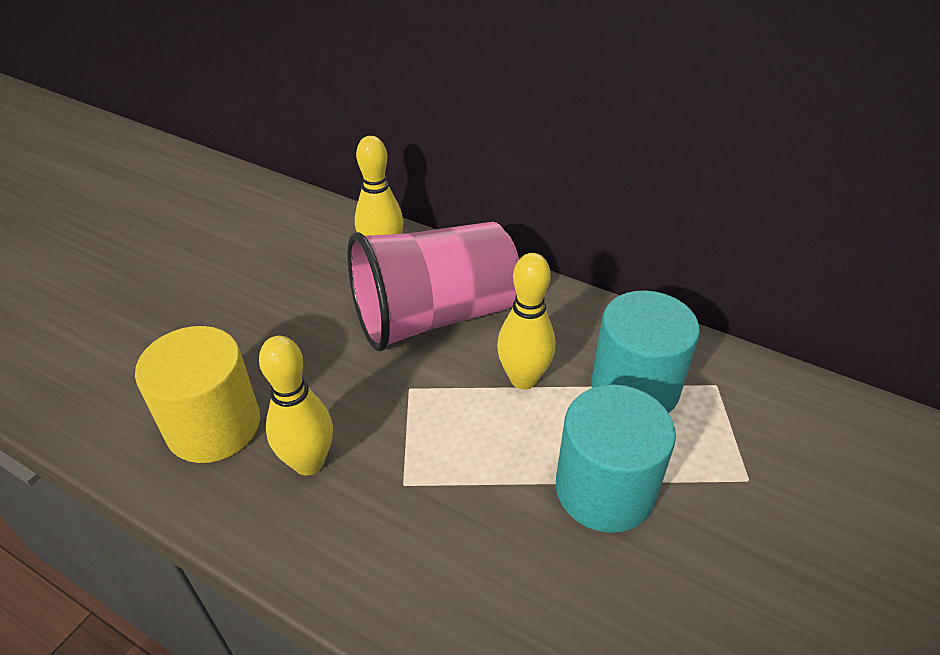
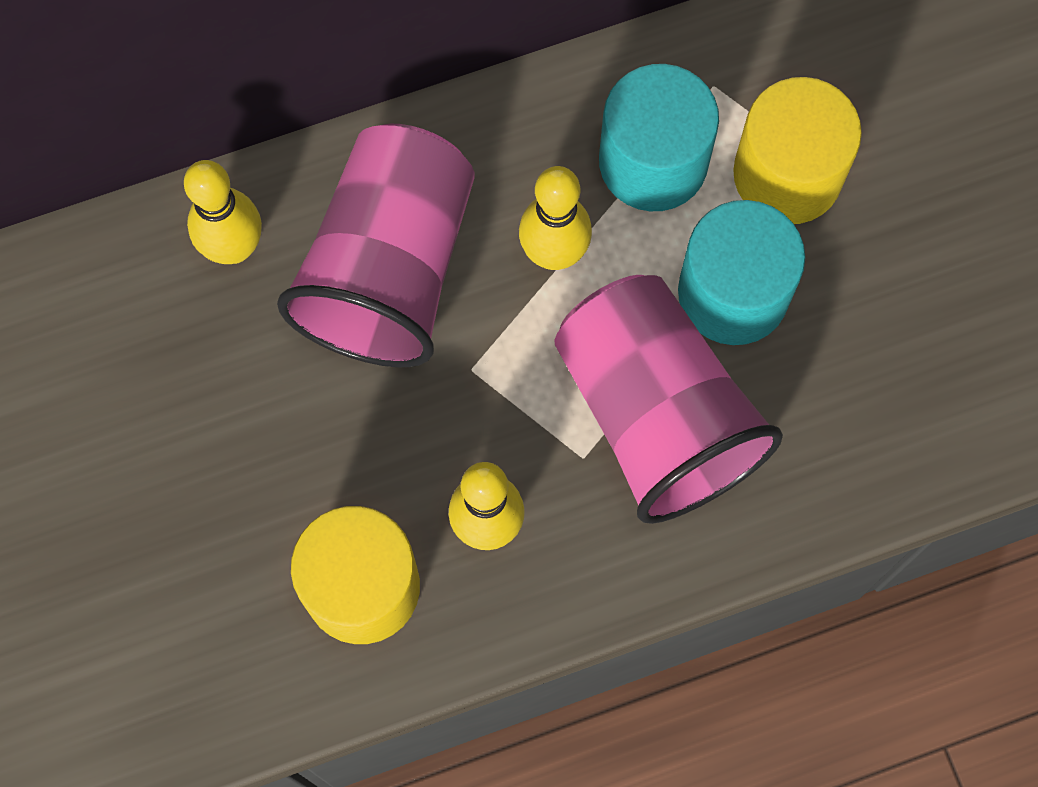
camera: 50 degrees left, 30 degrees up
(473, 504) = (655, 414): none -> pink cup
(717, 462) = (787, 174): none -> yellow cylinder

